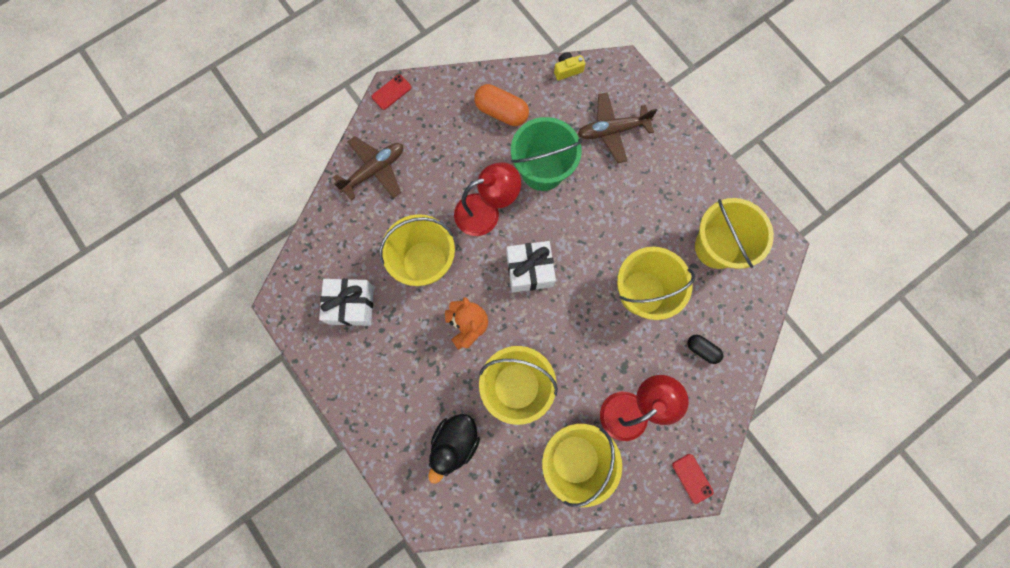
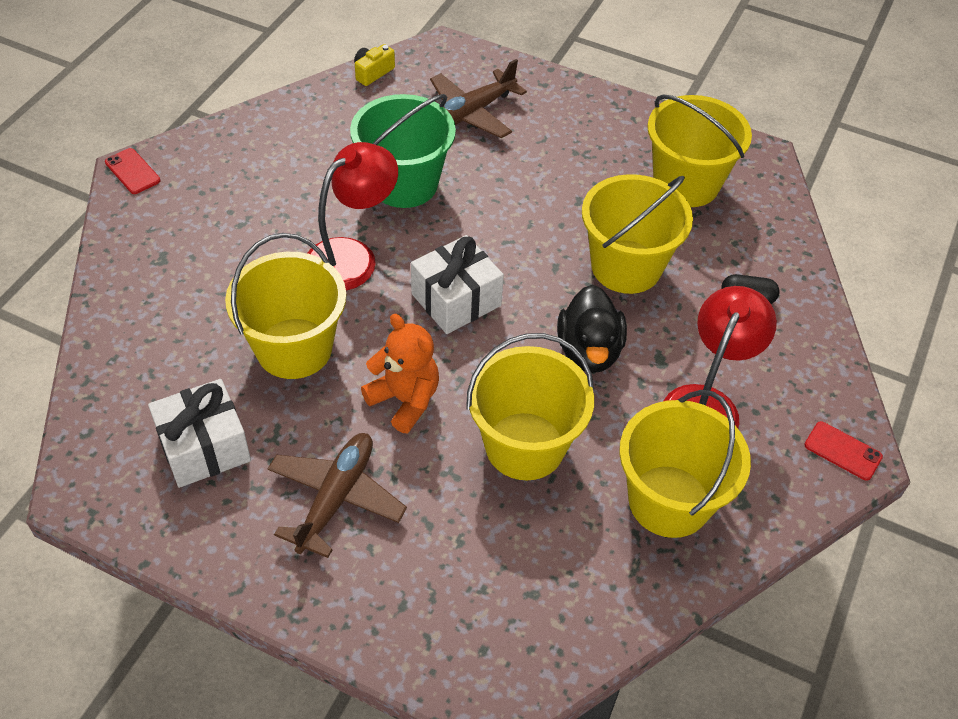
camera: 30 degrees left, 25 degrees down
(374, 171) = (153, 268): brown plane -> brown plane (336, 498)
(391, 92) = (132, 171): red phone -> red phone turned 60 degrees counterclockwise
(455, 443) = (477, 561): black duck -> black duck (589, 351)
(501, 112) = (308, 142): orange capsule -> none

